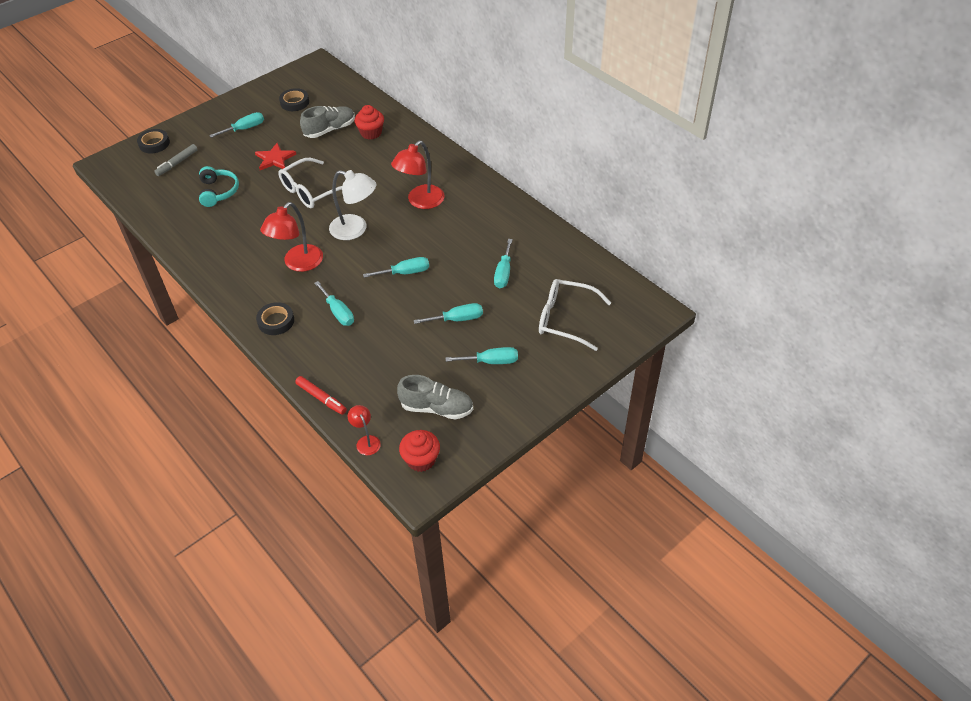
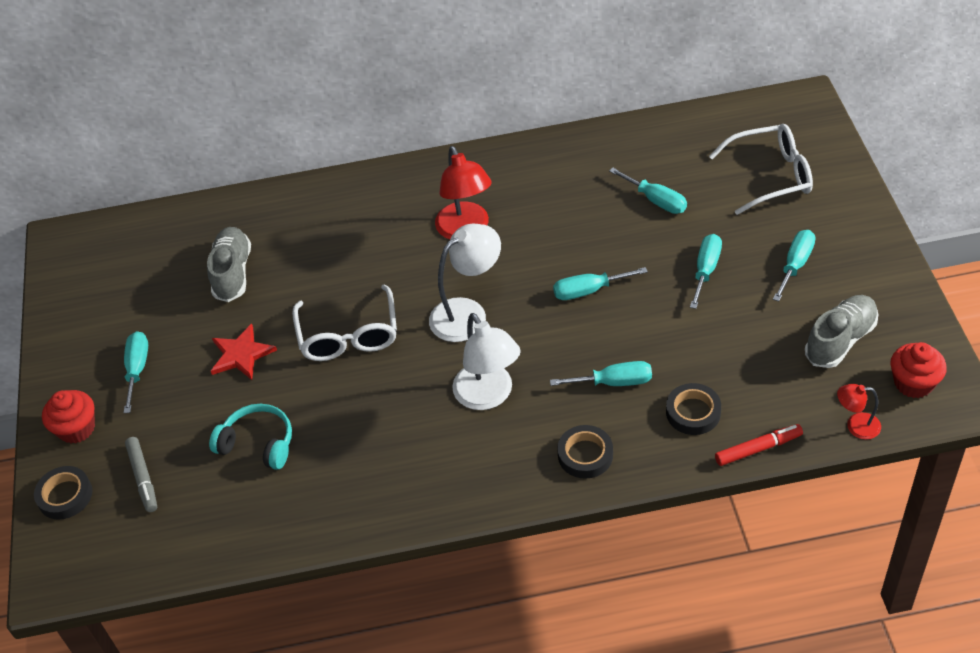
camera: 55 degrees left, 0 degrees up
(294, 102) = (131, 292): black tape -> black tape (693, 412)
(298, 263) = (488, 396): red lamp -> white lamp
(371, 133) = (281, 232): red cupcake -> red cupcake (77, 428)
(405, 272) = (588, 291): turquoise screwdriver -> turquoise screwdriver turned 120 degrees counterclockwise
(566, 319) = (769, 176): white glasses -> white glasses turned 150 degrees counterclockwise

